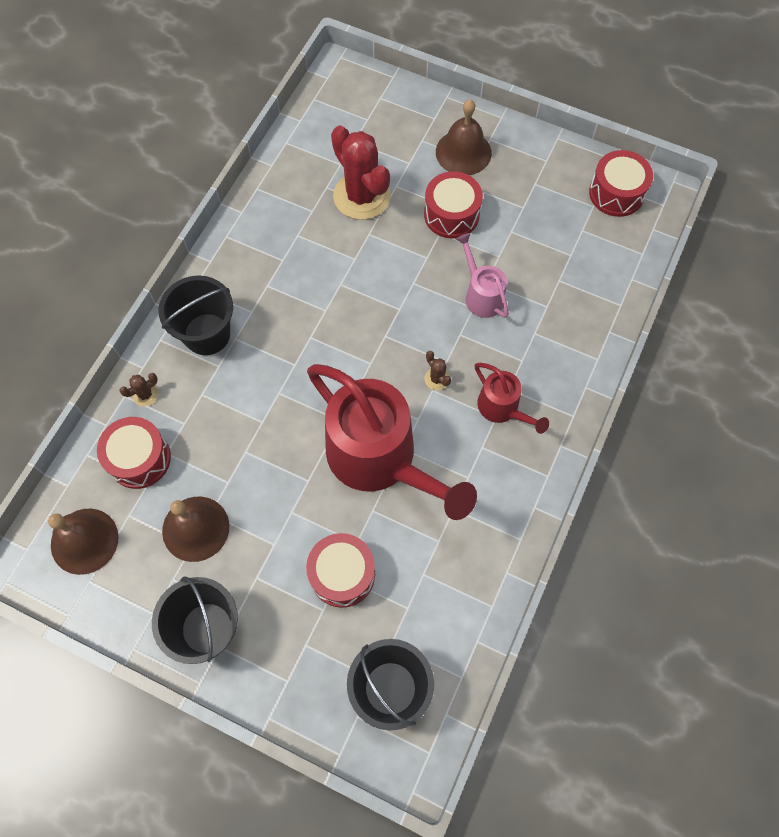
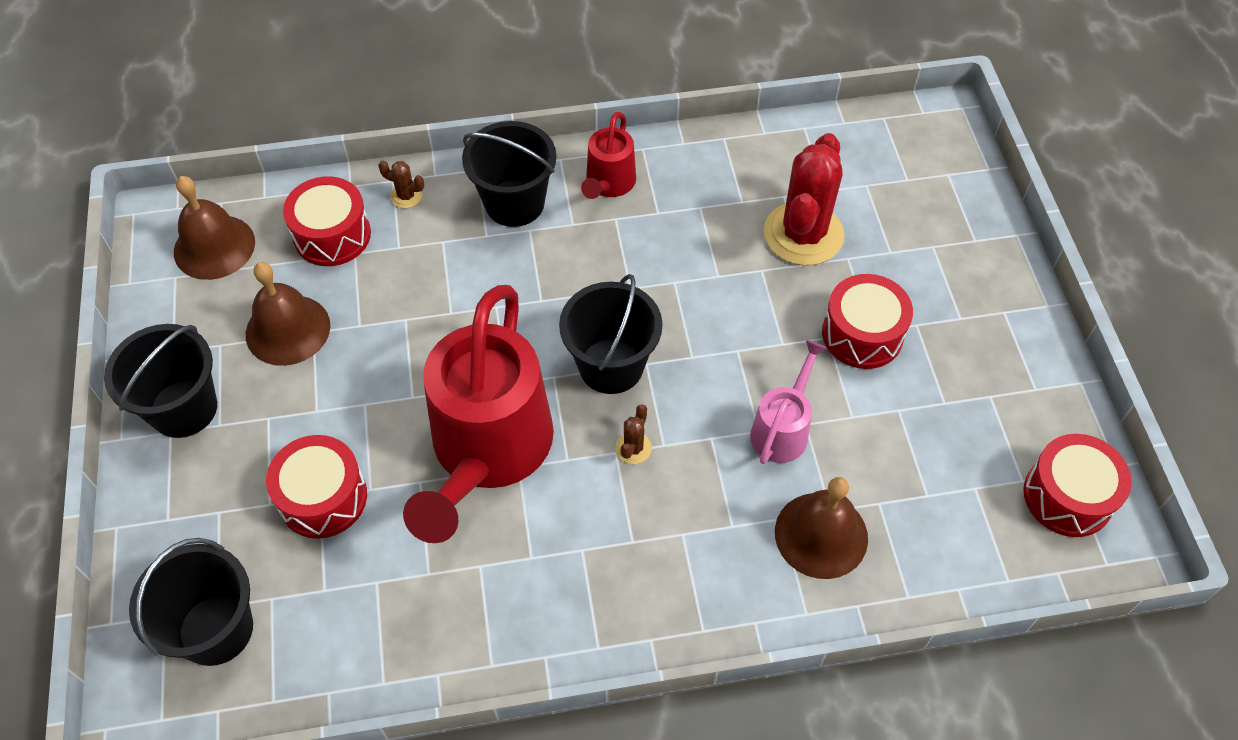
camera: 55 degrees right, 10 degrees down
(372, 355) = (611, 366): none -> black bucket
(463, 152) = (958, 296): brown bell -> brown bell (821, 535)
(503, 409) = (649, 543): red watering can -> red watering can (608, 184)

